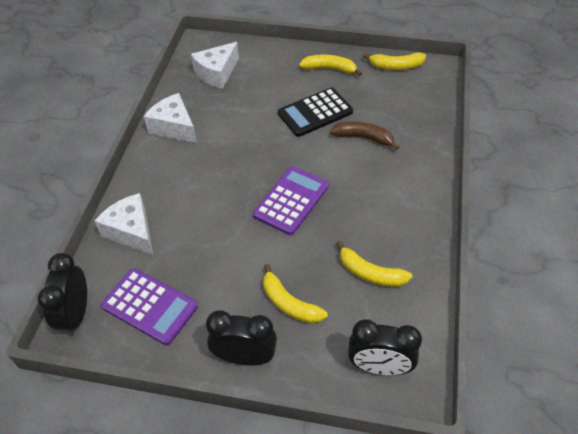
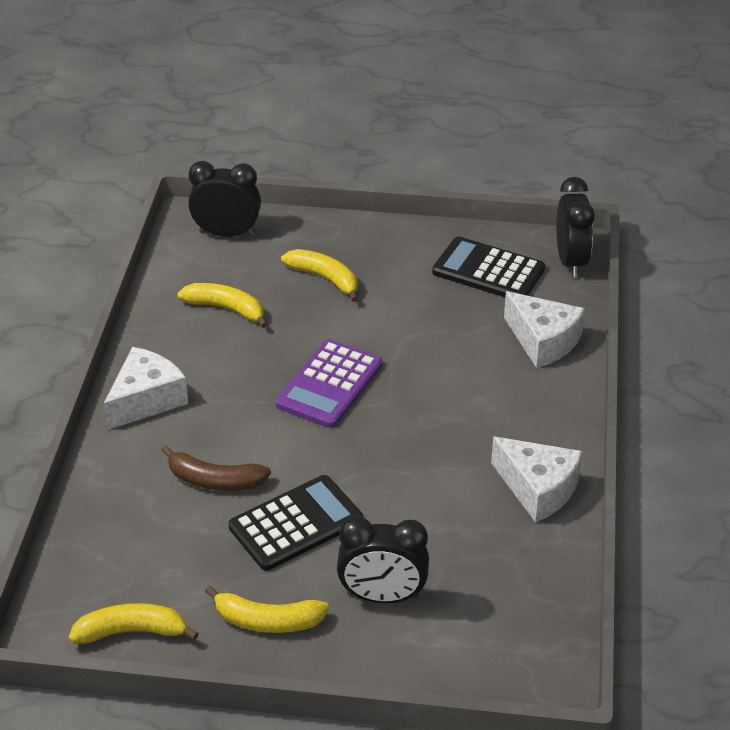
camera: 175 degrees right, 10 degrees down
(150, 306) = (488, 270): purple calculator -> black calculator
(217, 73) = (492, 603): white cheese -> white cheese (146, 400)
(245, 357) = (370, 236): black clock -> black clock (382, 596)

